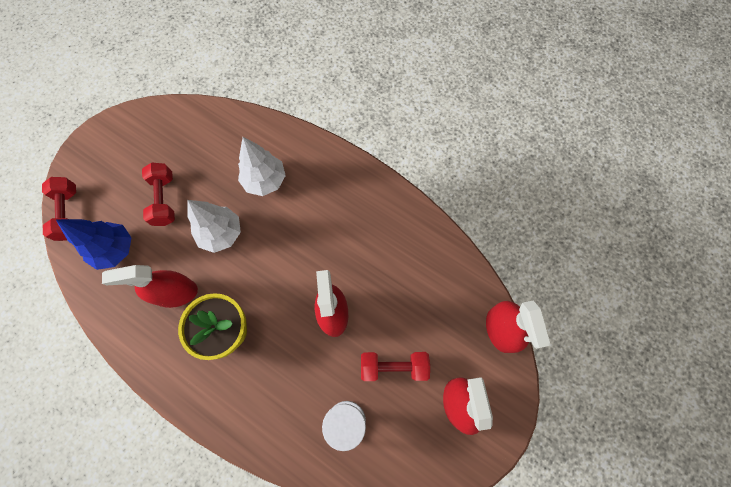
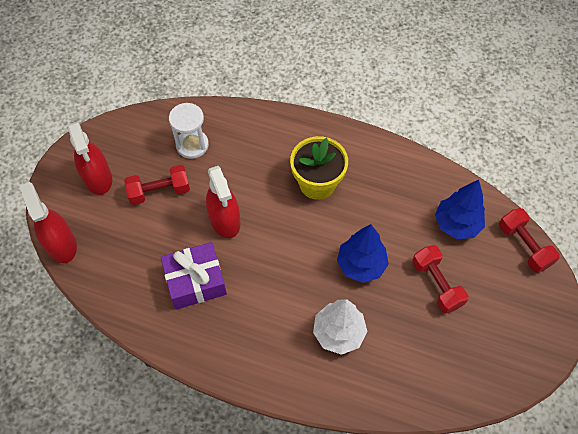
camera: 165 degrees right, 10 degrees down
(175, 293) = (378, 202): red spray bottle -> none
(221, 233) = (361, 265): white tree -> blue tree
(375, 257) = (195, 281): none -> purple gift

